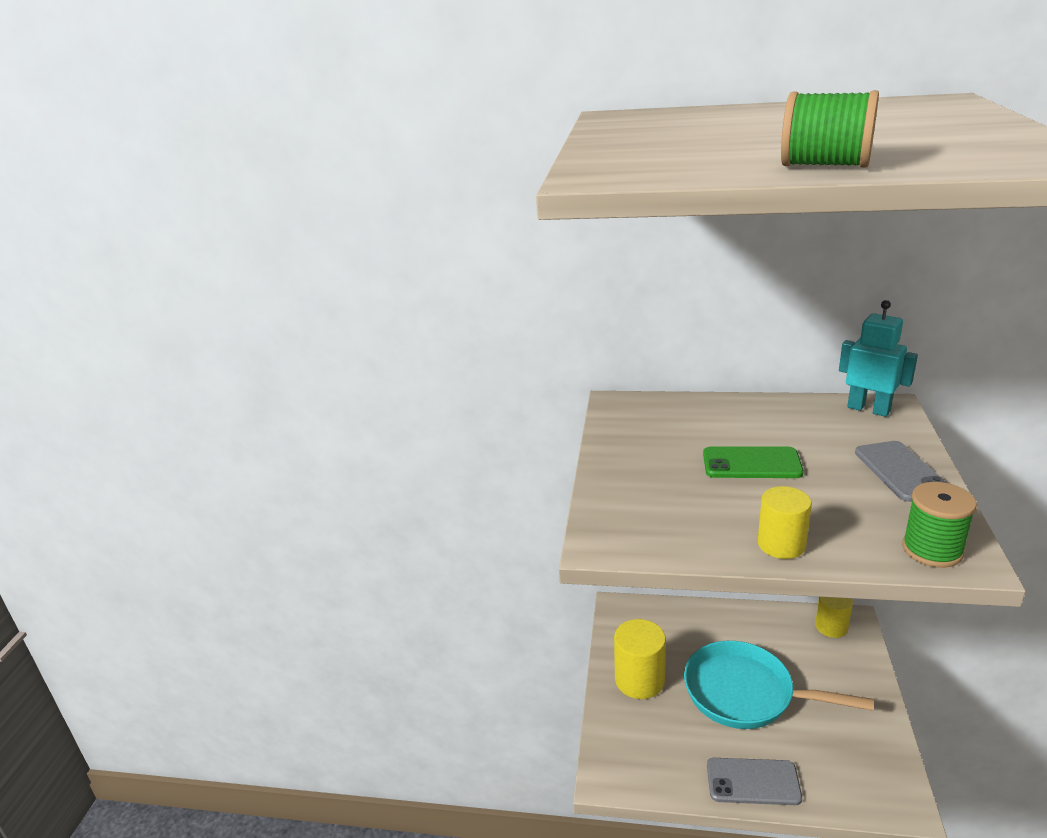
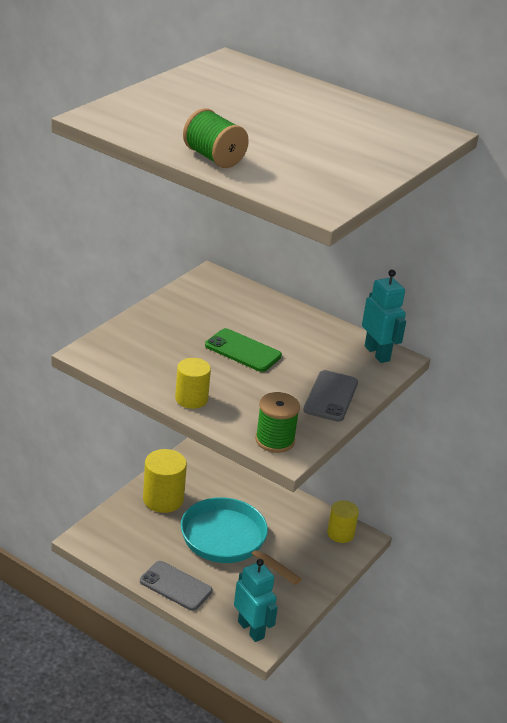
camera: 20 degrees right, 5 degrees up
(877, 791) = (251, 629): none -> turquoise robot

